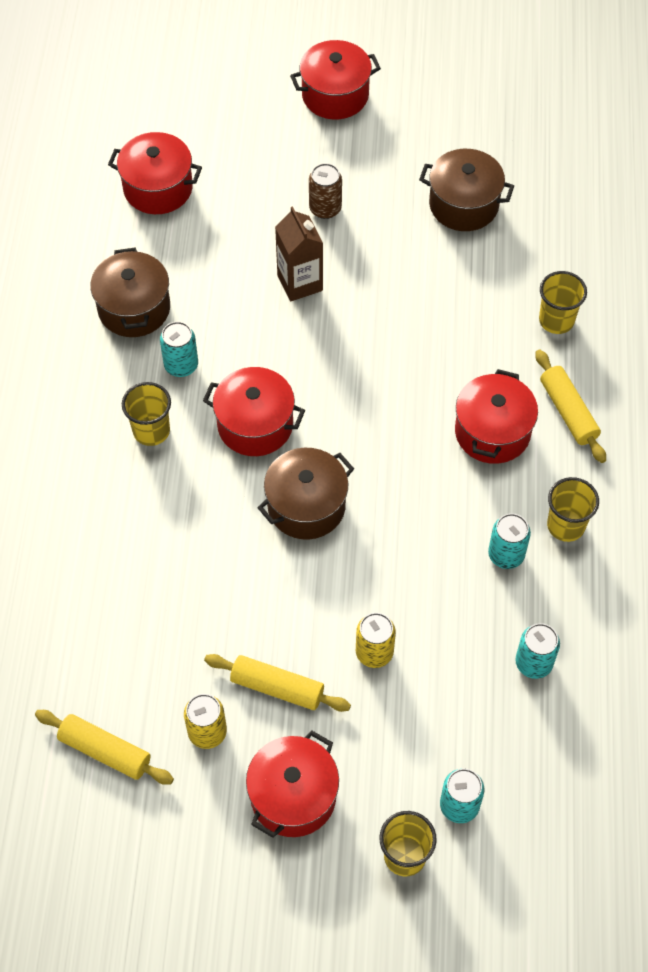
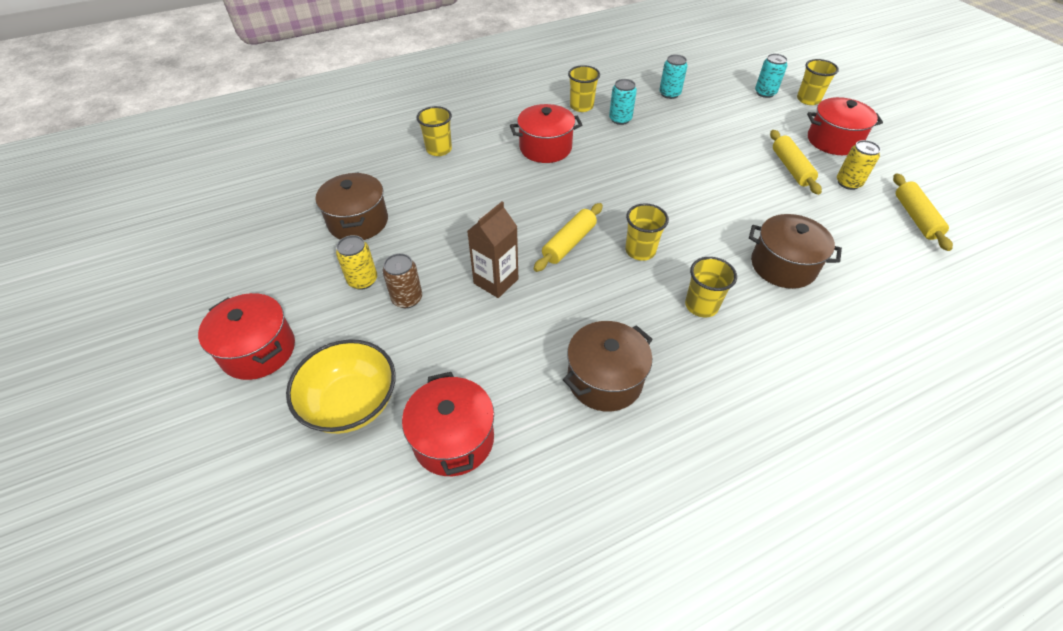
camera: 120 degrees left, 10 degrees down
(181, 365) = (630, 317): turquoise can -> none
(237, 138) = (351, 403): none -> yellow bowl
(255, 425) = (640, 251): red pot -> yellow cup
(306, 506) = (673, 202): brown pot -> brown pot (783, 266)
(374, 652) = (727, 142): yellow can -> yellow can (362, 280)
(568, 411) = (505, 126): yellow rolling pin -> yellow rolling pin (569, 243)

